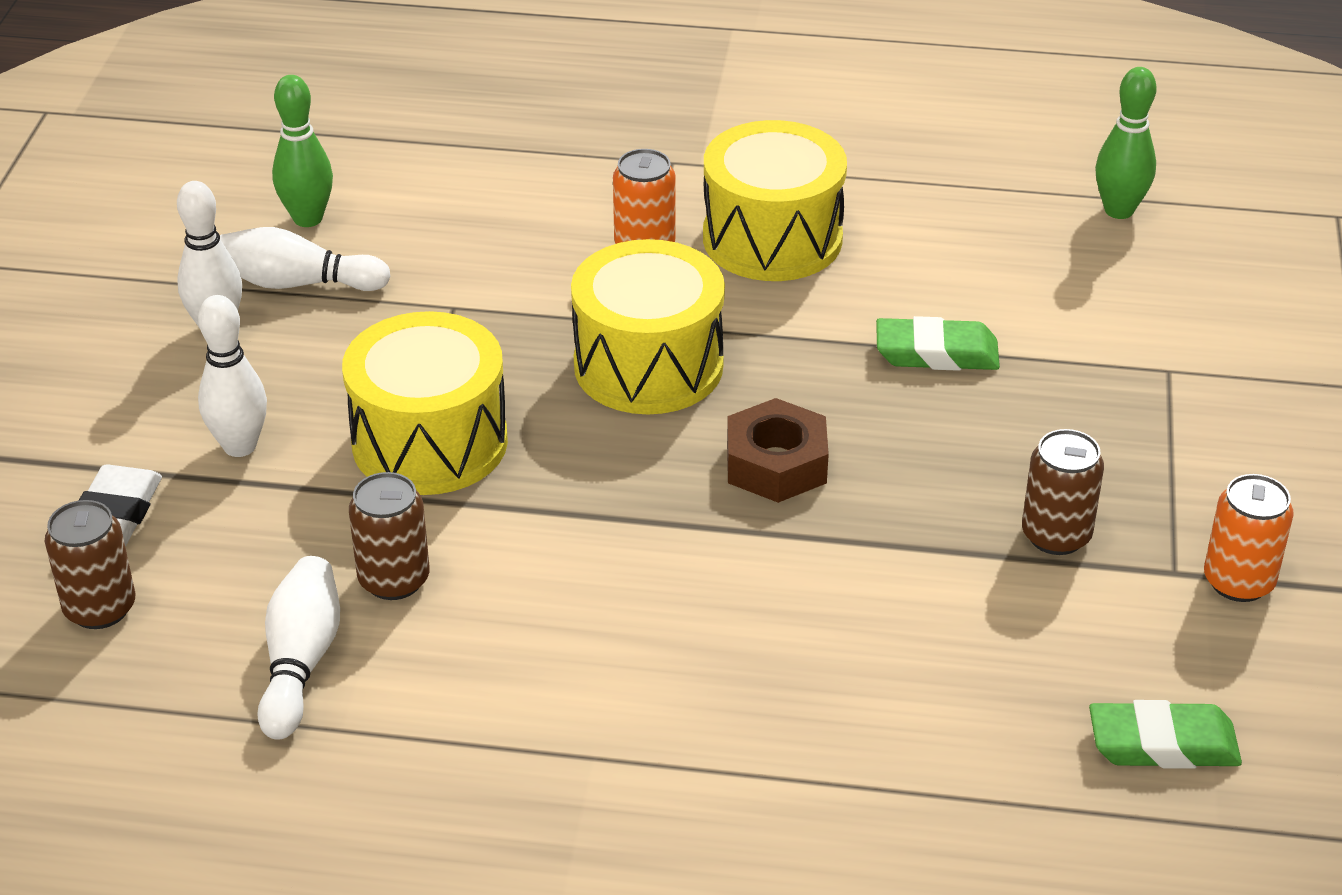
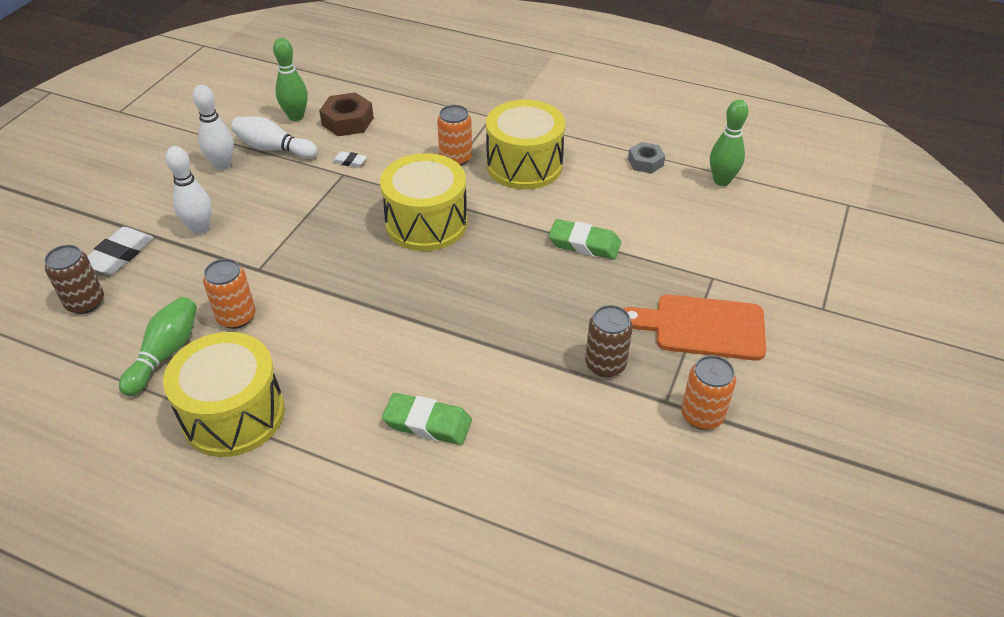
camera: 15 degrees right, 5 degrees up
(301, 662) = (165, 354): white bowling pin -> green bowling pin
(394, 580) = (236, 317): brown can -> orange can
(430, 442) = (294, 244): yellow drum -> yellow drum (233, 414)
(454, 283) = (349, 161): none -> white eraser
(776, 464) = (467, 291): brown nut -> brown nut (347, 121)
(978, 200) = (645, 162): none -> grey nut
(1163, 744) = (613, 511): green eraser -> green eraser (427, 423)
(1184, 450) = (702, 327): none -> orange cutting board

